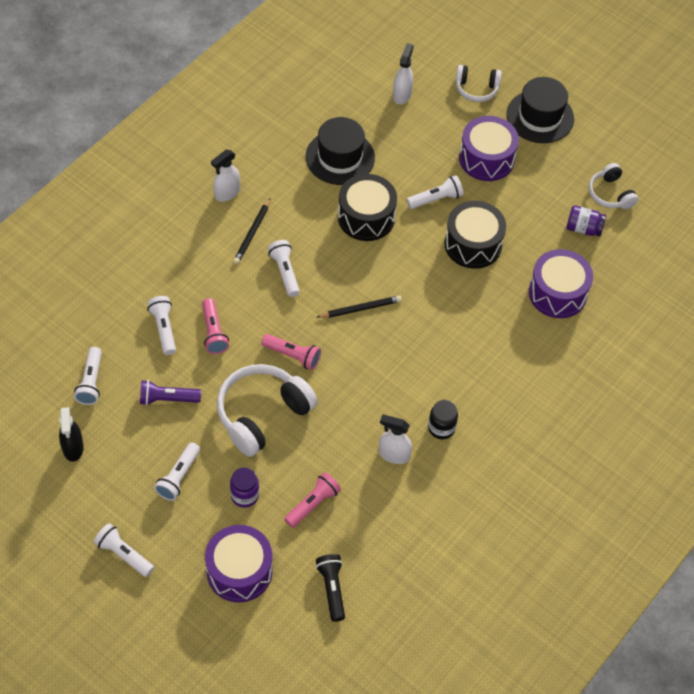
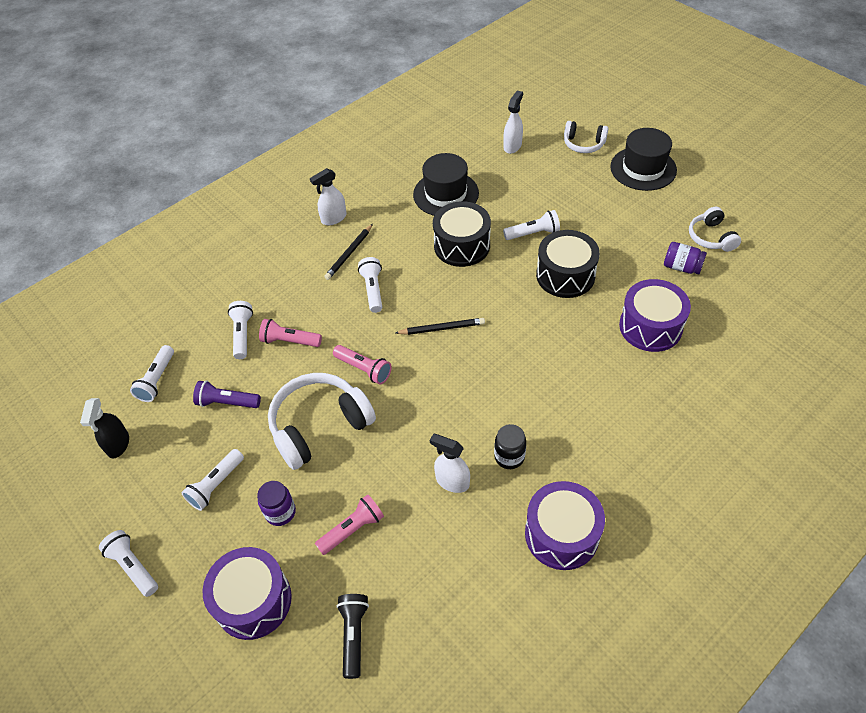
camera: 15 degrees right, 5 degrees down
(213, 332) = (290, 341): pink flashlight -> pink flashlight turned 105 degrees clockwise
(486, 158) = (587, 201): purple drum -> purple drum (561, 534)

